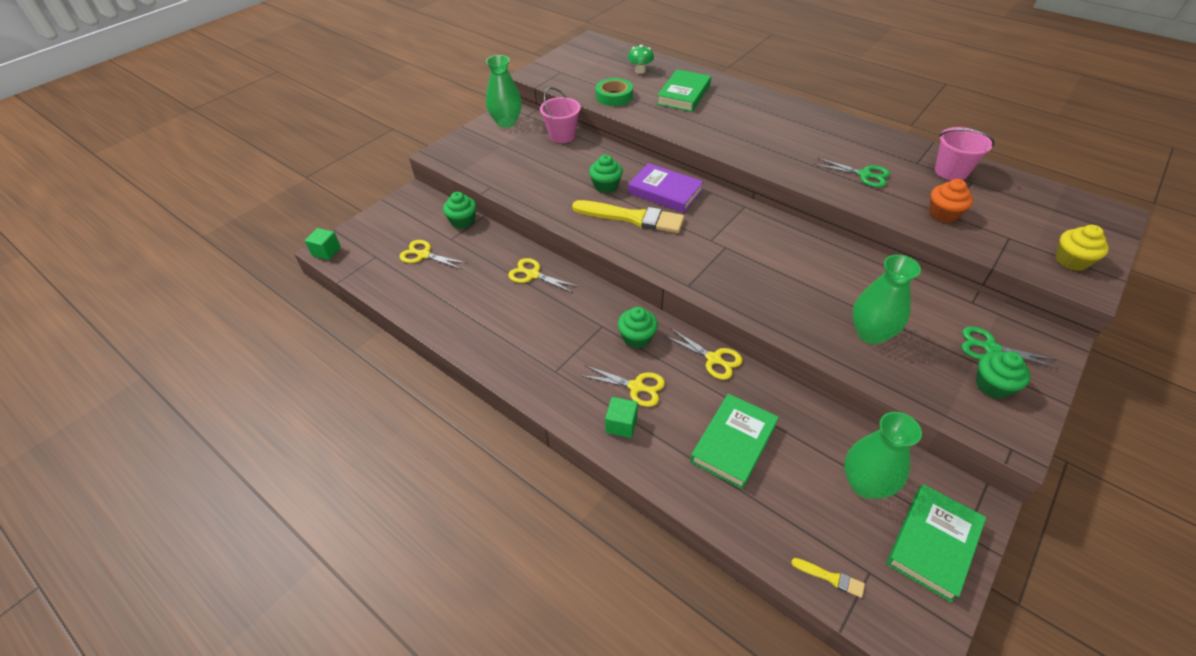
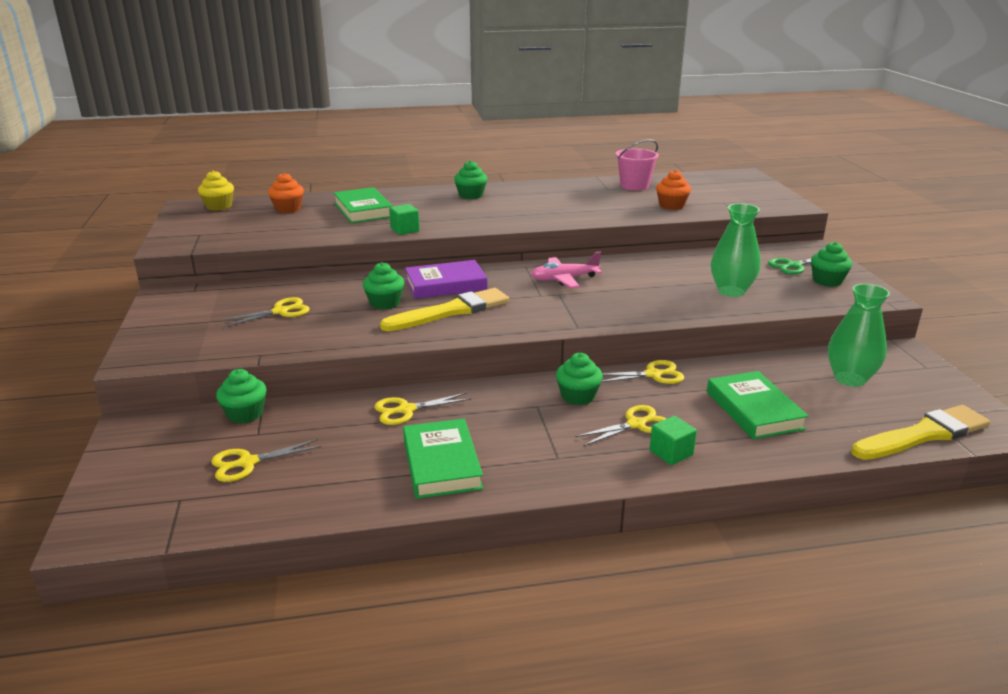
camera: 50 degrees left, 20 degrees down
(326, 251) = (89, 536): green cube -> green cube (405, 230)
(506, 122) = (178, 304): green vase -> none
(544, 158) = (280, 311): none -> yellow scissors
(562, 135) = (267, 289): pink bucket -> none
(614, 96) = (296, 231): green tape -> none
(640, 71) = (288, 209): green mushroom -> orange cupcake
(753, 235) = (564, 279): none -> pink plane
(783, 115) = (471, 195): none -> green cupcake
(830, 577) = (923, 434): yellow brush -> yellow brush, size x2.41
(864, 175) = (590, 205): green scissors -> none
(933, 544) = (924, 382): green book -> green book (441, 463)
(1071, 261) = (768, 199): yellow cupcake -> yellow cupcake (219, 206)

